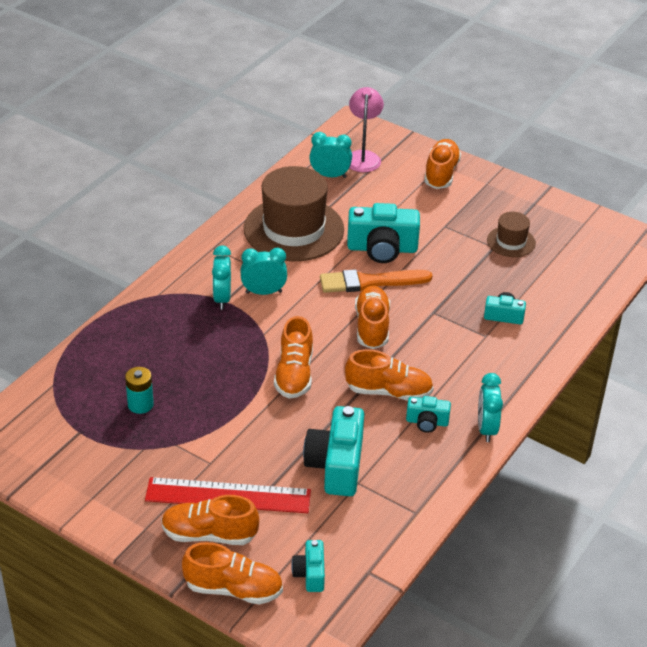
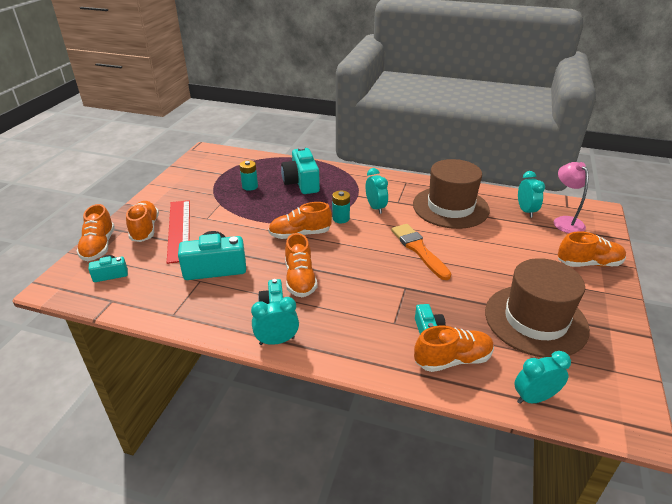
camera: 75 degrees right, 5 degrees down
(222, 298) = (359, 194): turquoise clock -> turquoise clock (534, 398)
(274, 329) = (341, 218): none -> turquoise battery
(363, 157) = (565, 221): pink lamp -> pink lamp turned 90 degrees counterclockwise
(372, 327) = (368, 259): orange shoe -> orange shoe (452, 360)
(382, 248) = (462, 249): turquoise camera -> turquoise camera (301, 182)
(511, 242) = (535, 320): brown hat -> brown hat, size x2.08

